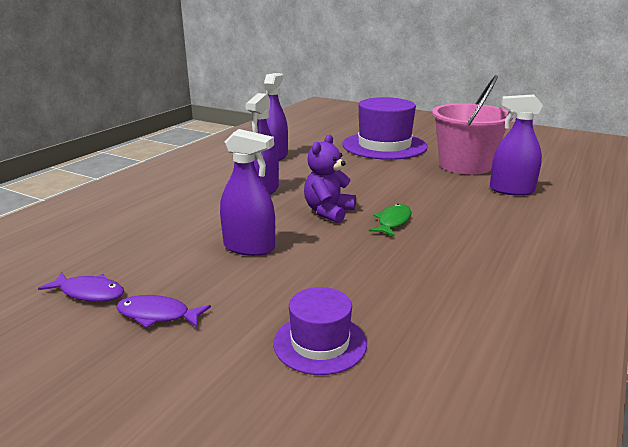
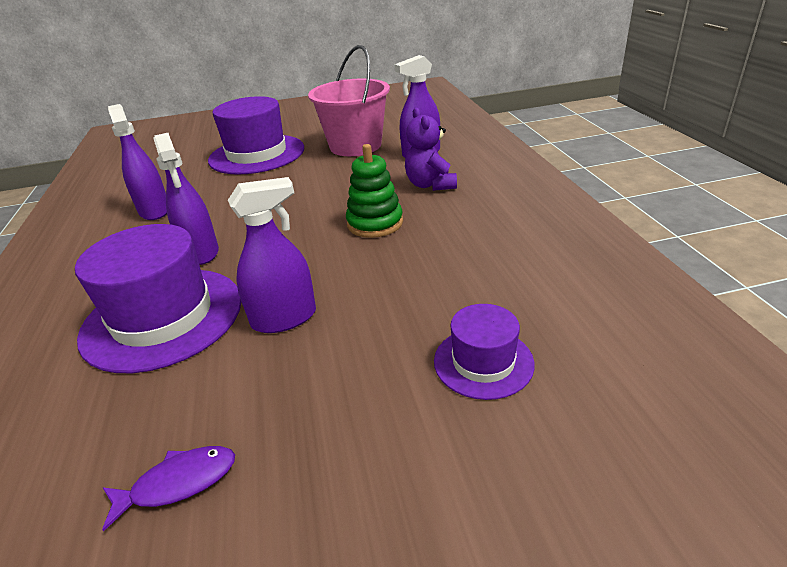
camera: 40 degrees left, 10 degrees up
(157, 315) = (303, 446): purple fish -> none
(196, 214) = (163, 317): none -> purple hat
(328, 212) = (305, 242): purple teddy bear -> purple teddy bear (430, 185)
(393, 222) = (375, 223): green fish -> green stacking toy

